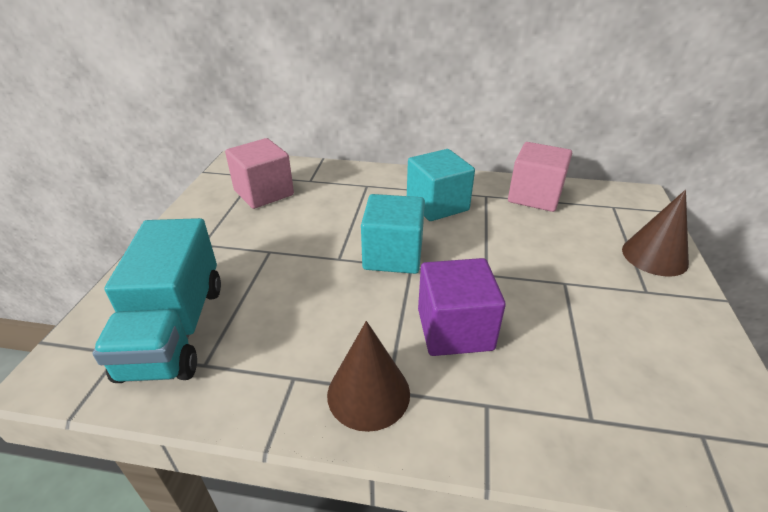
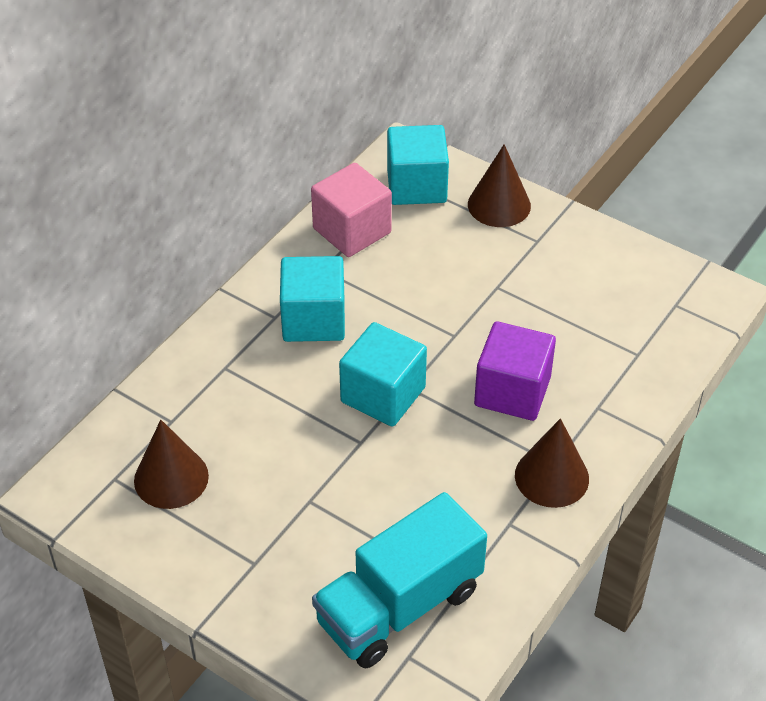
camera: 65 degrees left, 10 degrees up
(175, 329) = (399, 606): turquoise truck -> turquoise truck turned 120 degrees clockwise
(264, 193) = (171, 478): pink cube -> brown cone
(614, 210) = (416, 186): none -> turquoise cube

